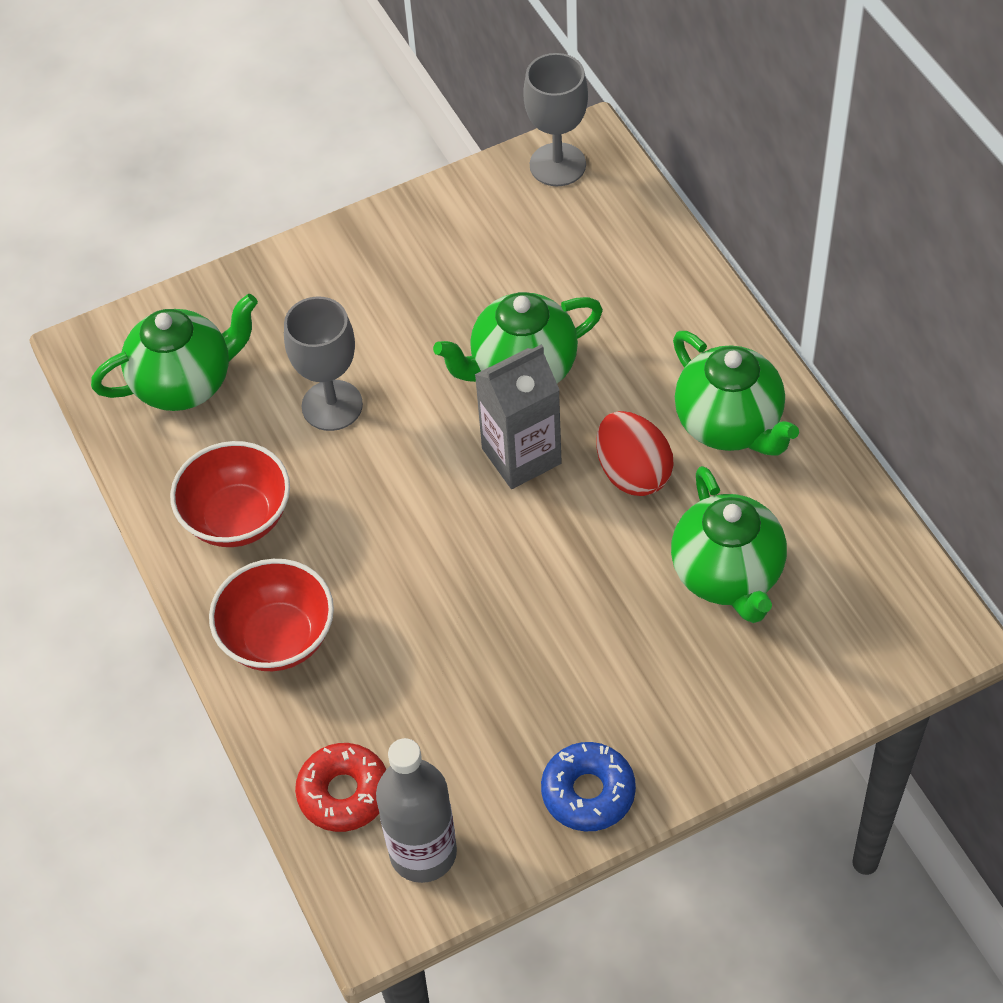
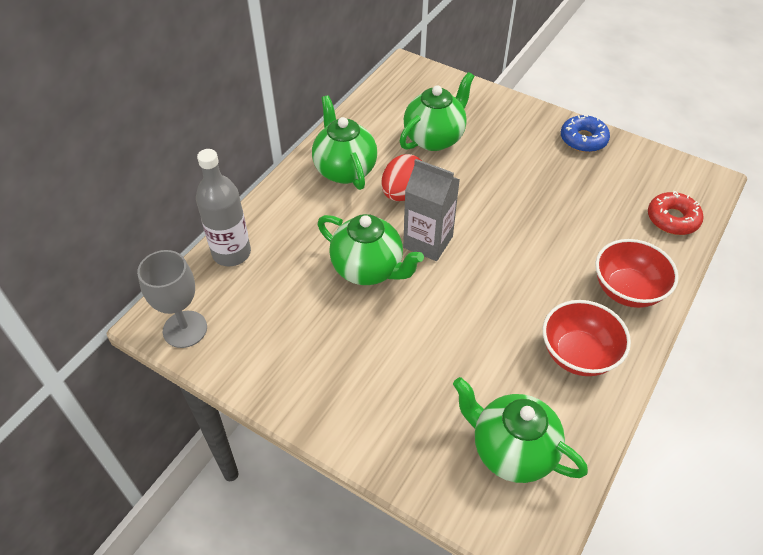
camera: 125 degrees left, 5 degrees down
(332, 405) = (463, 351): grey goblet -> none
(423, 853) = (666, 178): grey bottle -> grey bottle (231, 253)
(729, 425) = (344, 170): green teapot -> green teapot turned 45 degrees counterclockwise

